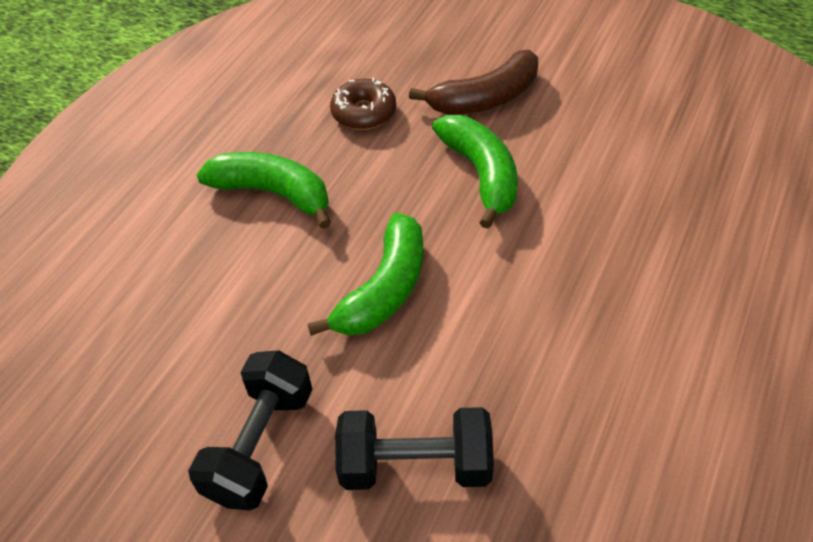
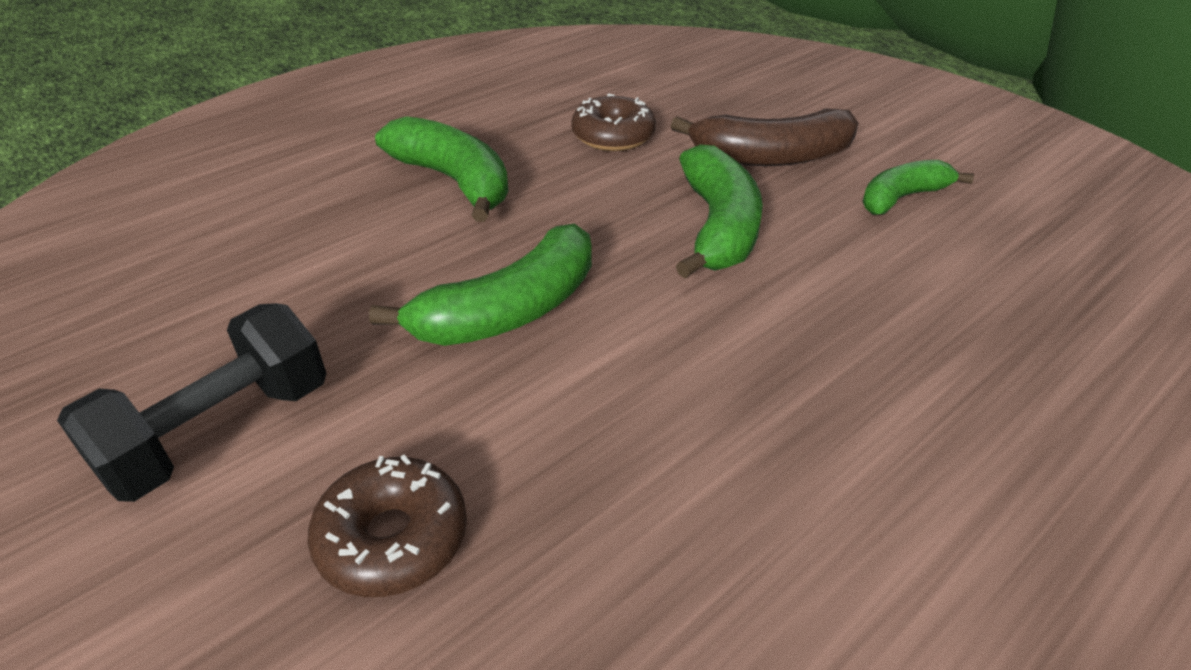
camera: 20 degrees right, 10 degrees down
(415, 465) = (393, 538): black dumbbell -> brown donut
(586, 110) = (902, 198): none -> green banana

